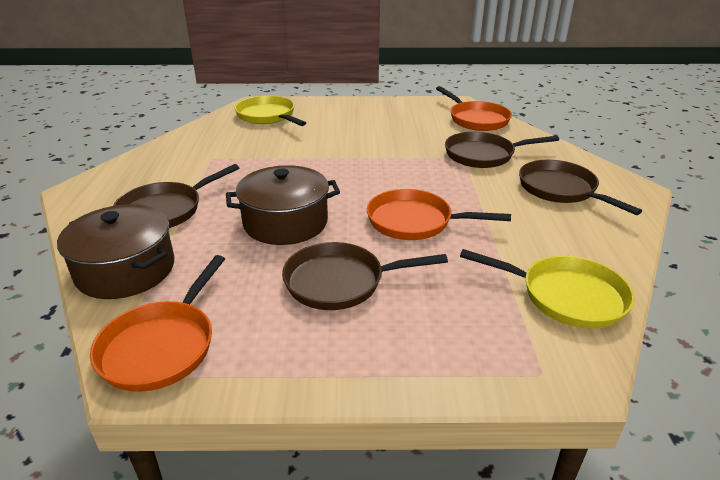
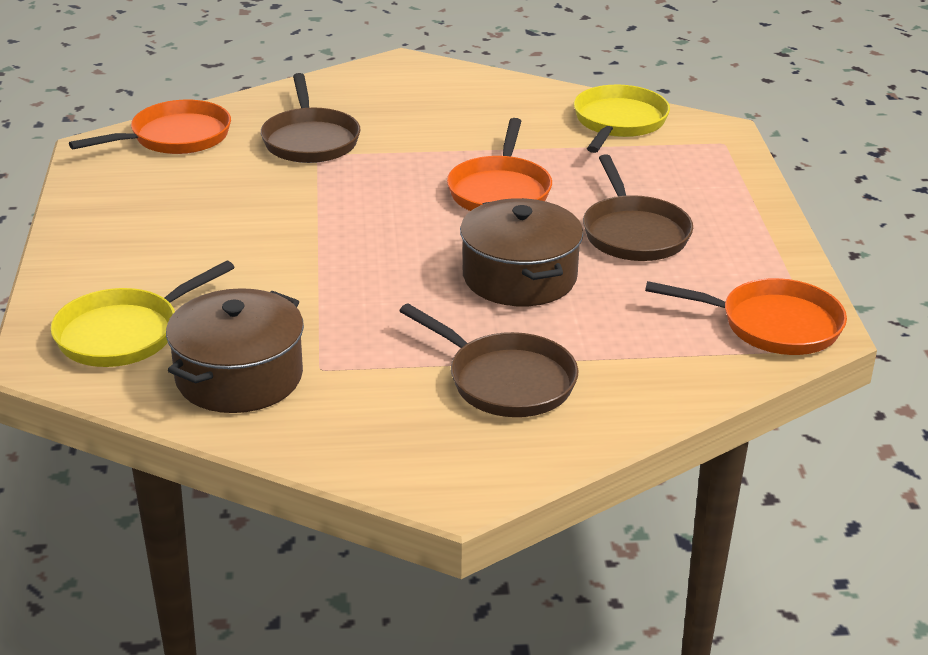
camera: 95 degrees left, 0 degrees up
(125, 270) = (657, 380): brown pot -> brown pot (239, 377)
(561, 190) = (409, 102): brown pan -> none

